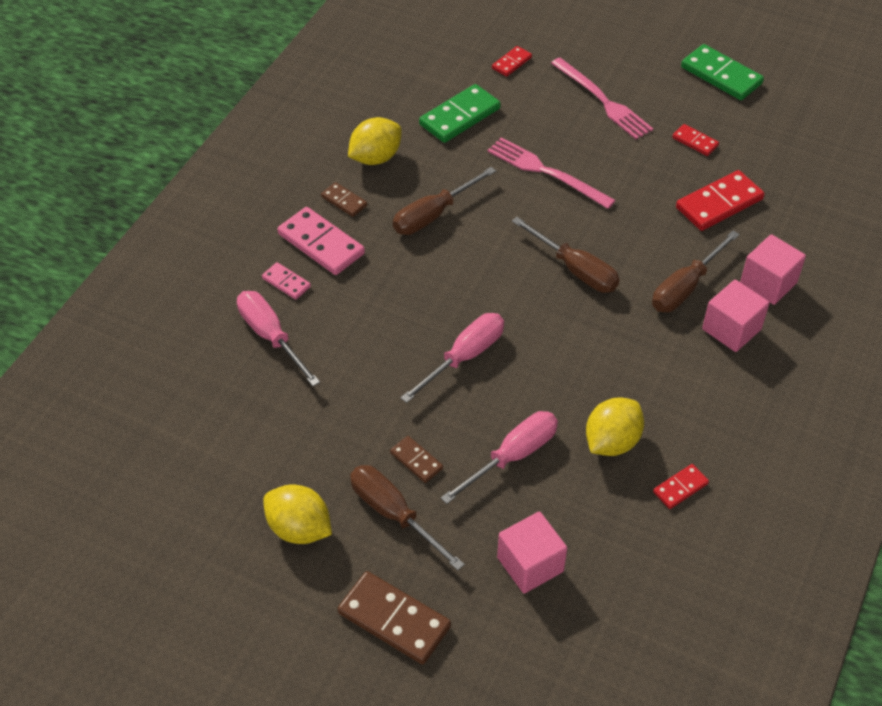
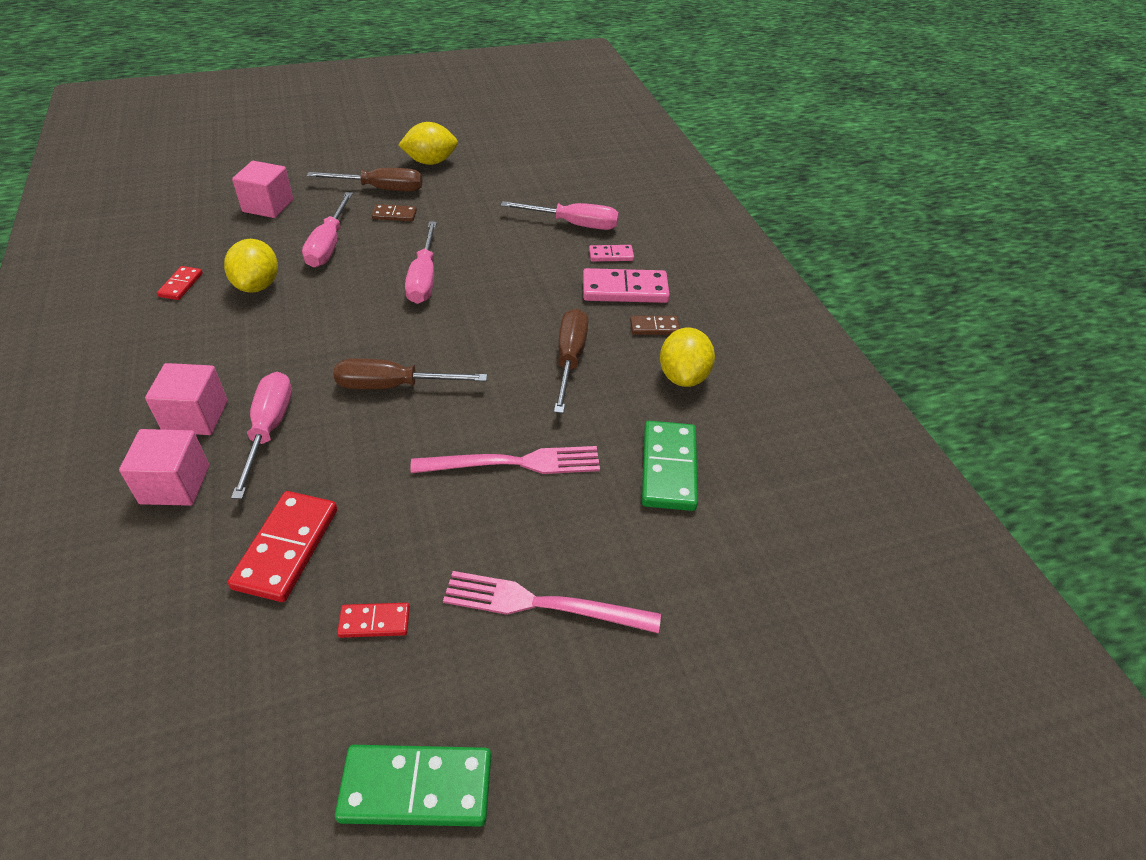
camera: 135 degrees right, 5 degrees down
(394, 620) = (332, 156): brown domino -> none
(511, 63) = (705, 582): red domino -> none
(686, 287) = (268, 430): brown screwdriver -> pink screwdriver

